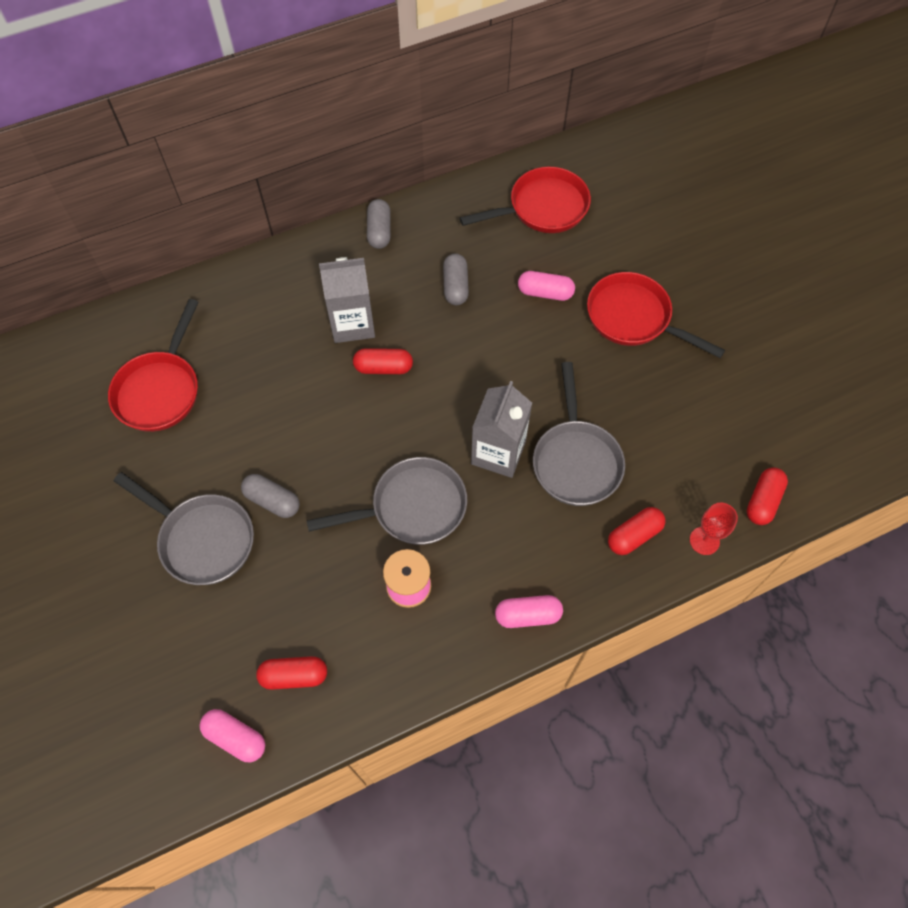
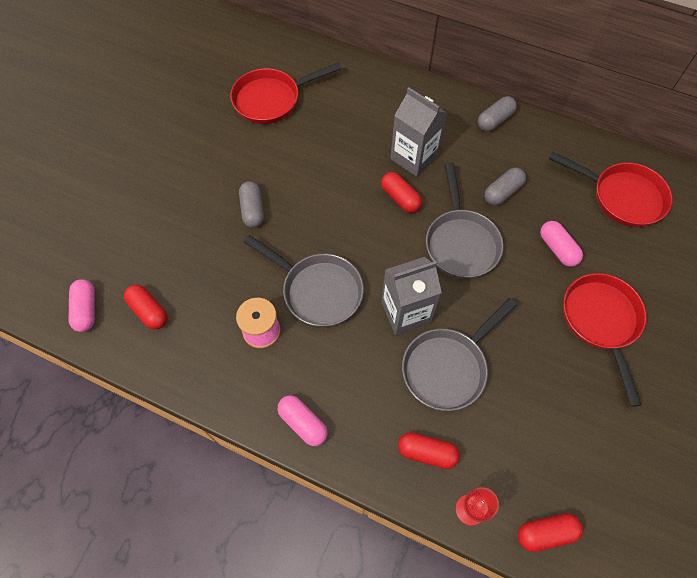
camera: 50 degrees right, 0 degrees up
(202, 539) = (196, 194): grey pan -> grey pan (460, 243)

